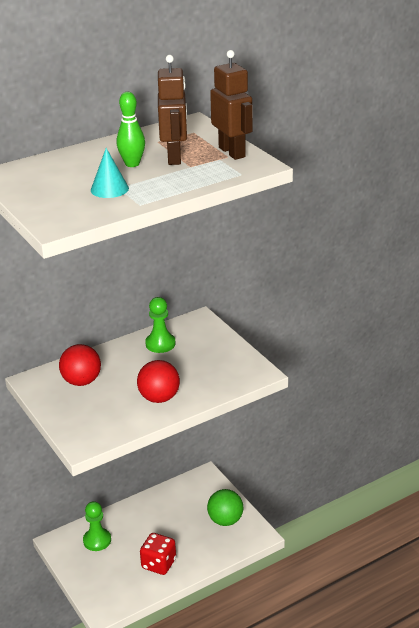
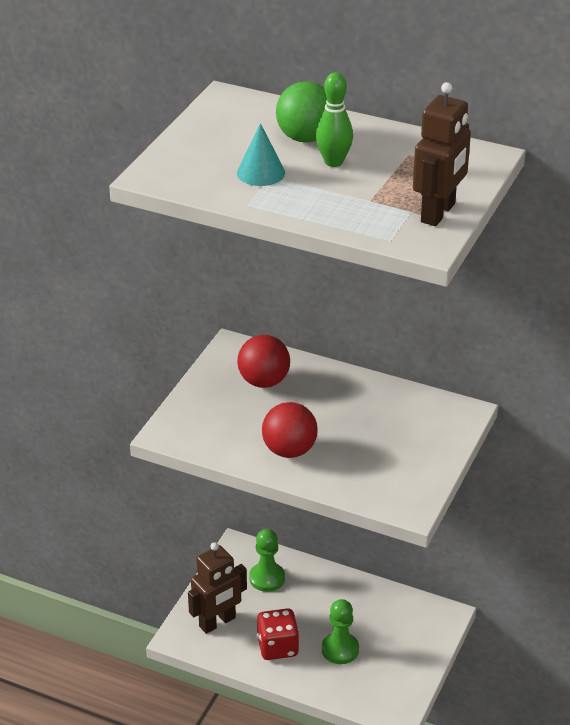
camera: 55 degrees right, 5 degrees up
(160, 344) = (385, 404): green pawn -> green pawn (340, 649)
(175, 157) = (380, 181): brown robot -> brown robot (217, 622)
(225, 520) = (392, 670): green ball -> green ball (305, 138)

